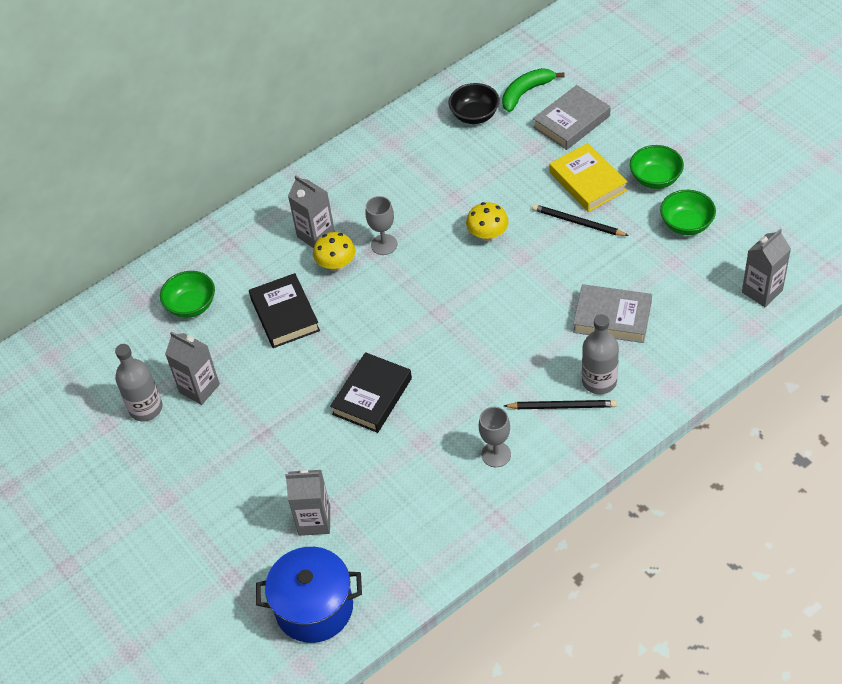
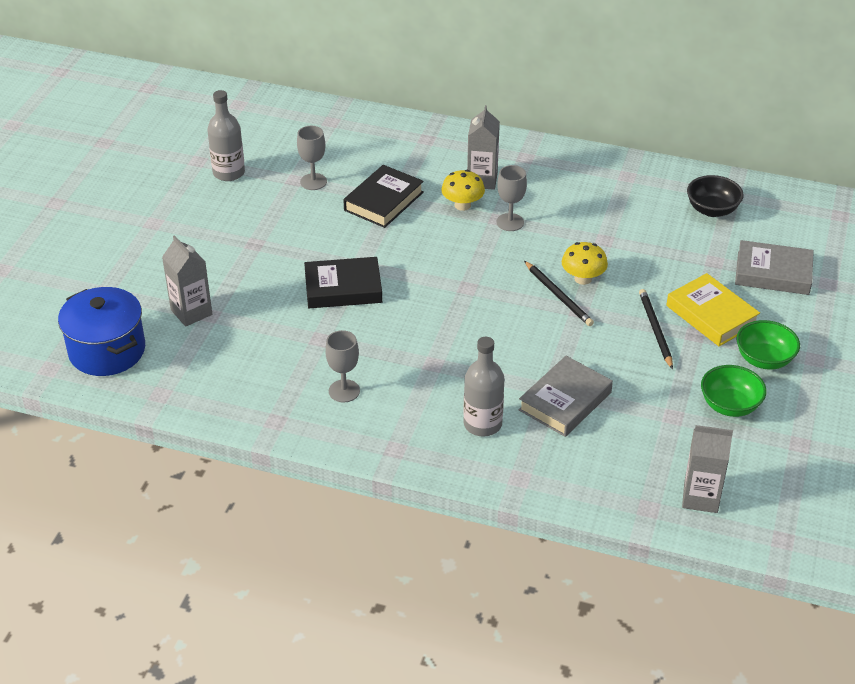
camera: 50 degrees right, 10 degrees down
(191, 305) = (347, 149): green bowl -> none
(199, 388) = (270, 191): grey carton -> none
(215, 351) = (313, 182): none -> grey goblet
(526, 92) = (775, 229): green banana -> none
(562, 406) = (433, 411): black pencil -> black pencil (558, 296)
(587, 182) = (711, 315): yellow book -> yellow book turned 60 degrees counterclockwise
(612, 317) = (565, 401): grey book -> grey book turned 60 degrees clockwise

